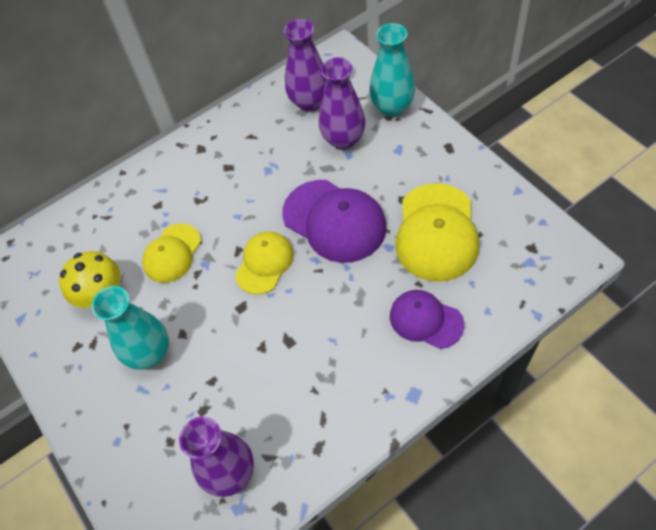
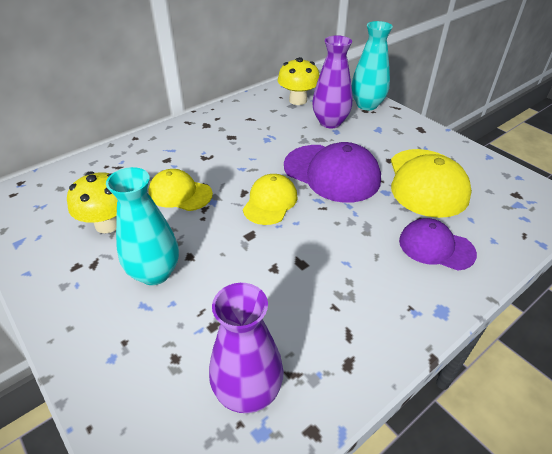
camera: 10 degrees left, 15 degrees down
(172, 253) = (180, 193): yellow cap -> yellow cap turned 90 degrees clockwise
(310, 102) = (298, 100): purple vase -> yellow mushroom

